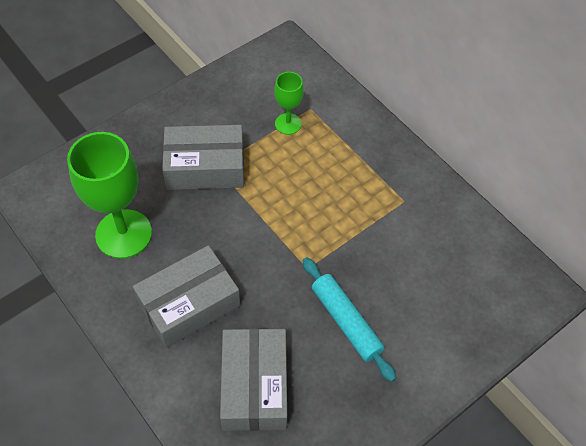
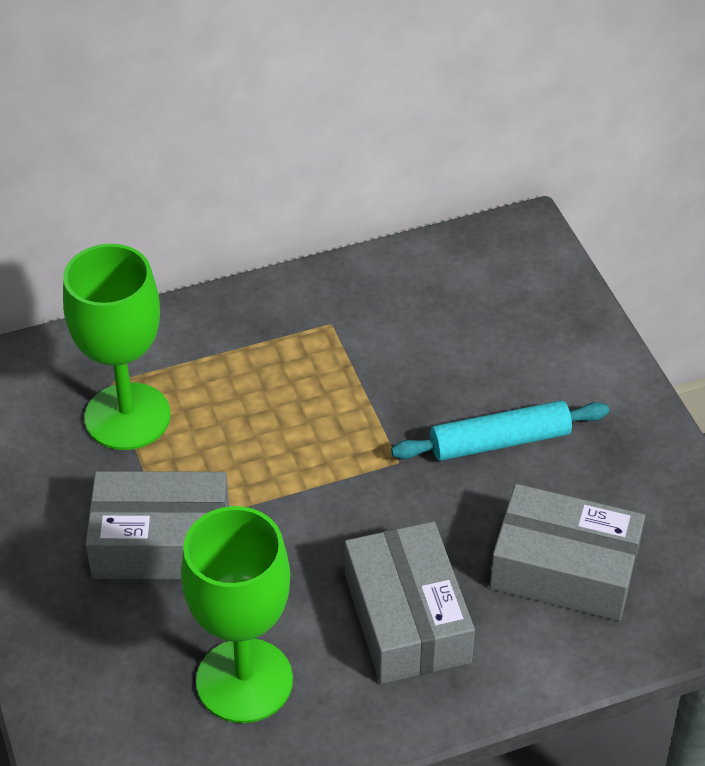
camera: 70 degrees left, 10 degrees down
(205, 167) = (161, 542): grey box -> grey box turned 75 degrees clockwise
(288, 124) = (127, 416): green goblet -> green goblet, size x1.91

